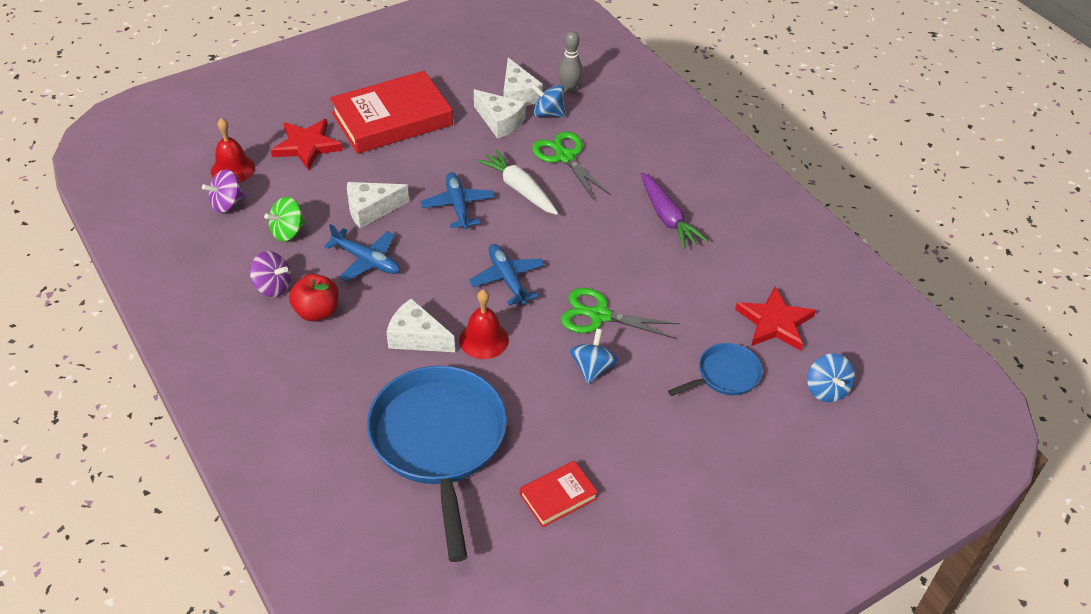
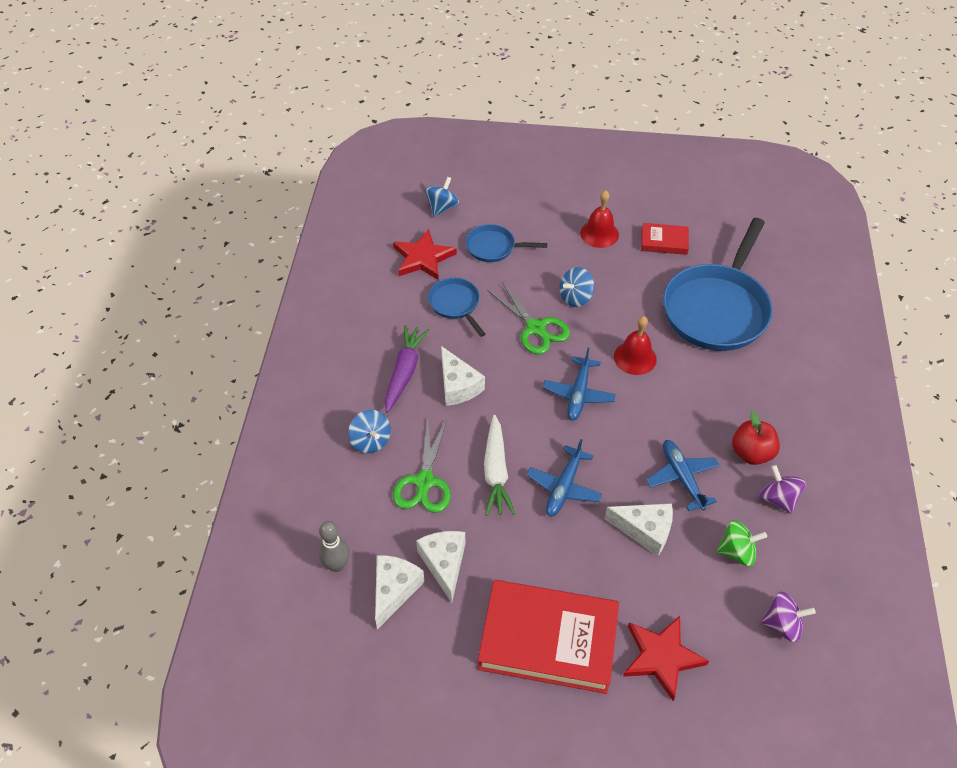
camera: 140 degrees left, 5 degrees up
(233, 169) = (757, 672): red bell -> red bell (599, 234)
(417, 337) = (684, 387): white cheese -> white cheese (458, 385)
(548, 113) = (389, 544): blue spinning top -> blue spinning top (370, 441)
(692, 296) = (456, 304): none -> blue pan

